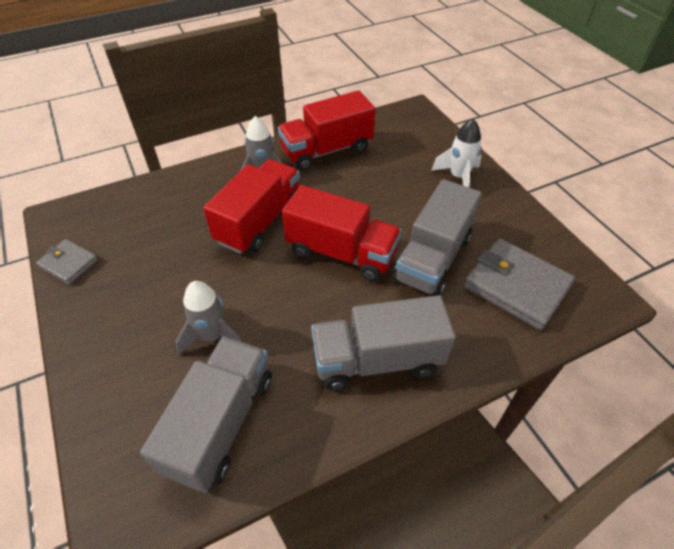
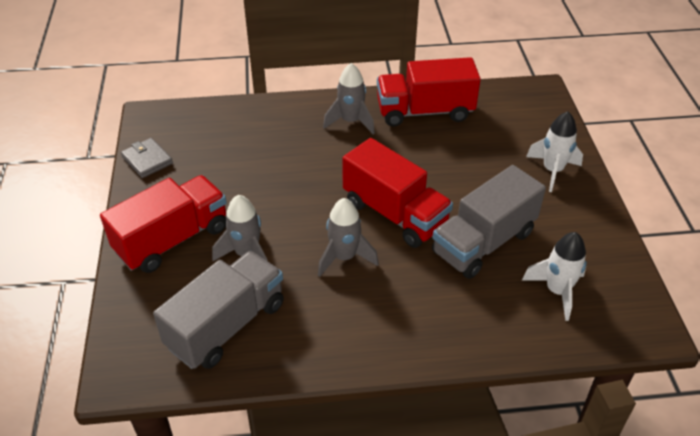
camera: 20 degrees right, 5 degrees down
(259, 222) = (328, 165): red truck -> red truck (172, 240)
(312, 310) = (344, 257): none -> grey rocket
(377, 359) = (385, 316): grey truck -> none
(516, 286) = (557, 291): grey wallet -> white rocket

